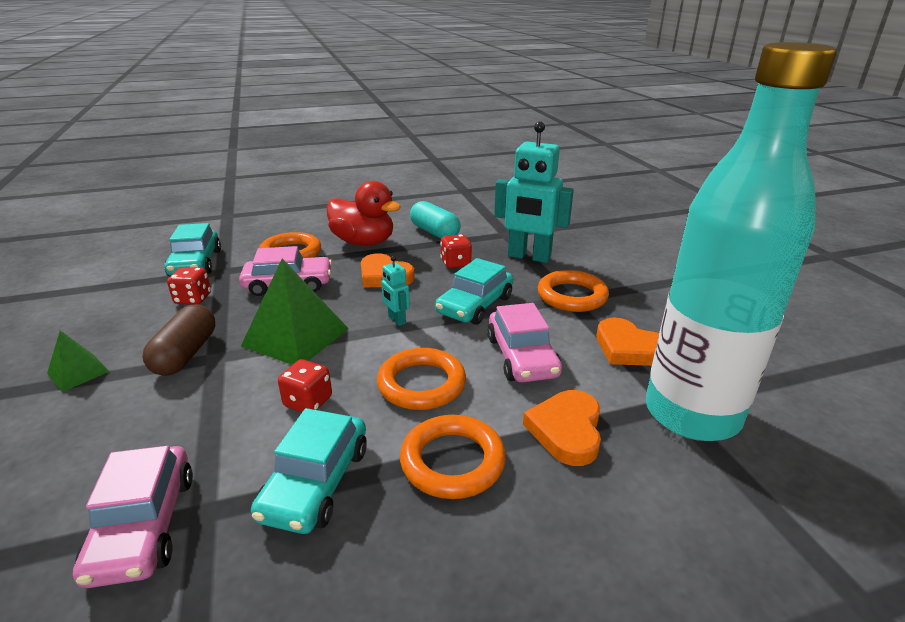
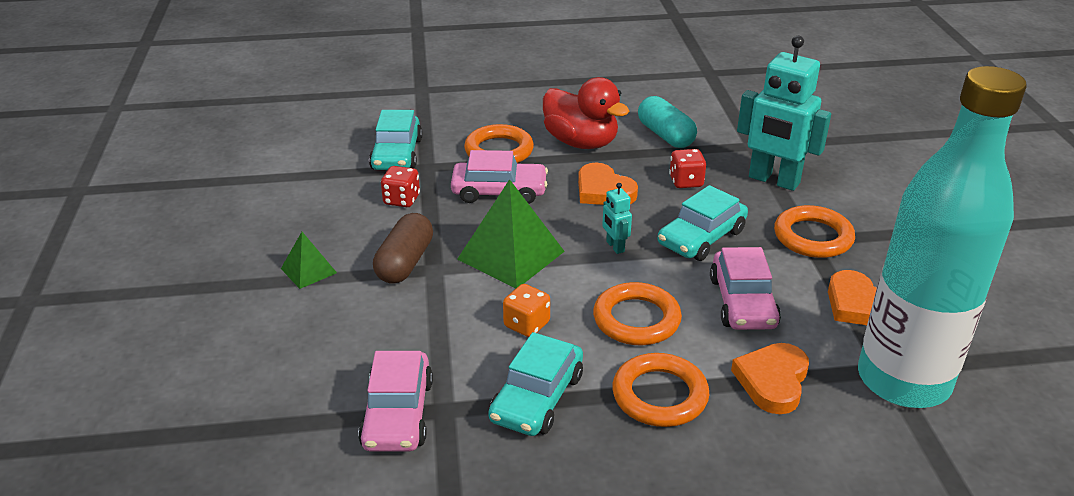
camera: 10 degrees right, 5 degrees up
(308, 402) = (526, 325): red dice -> orange dice

